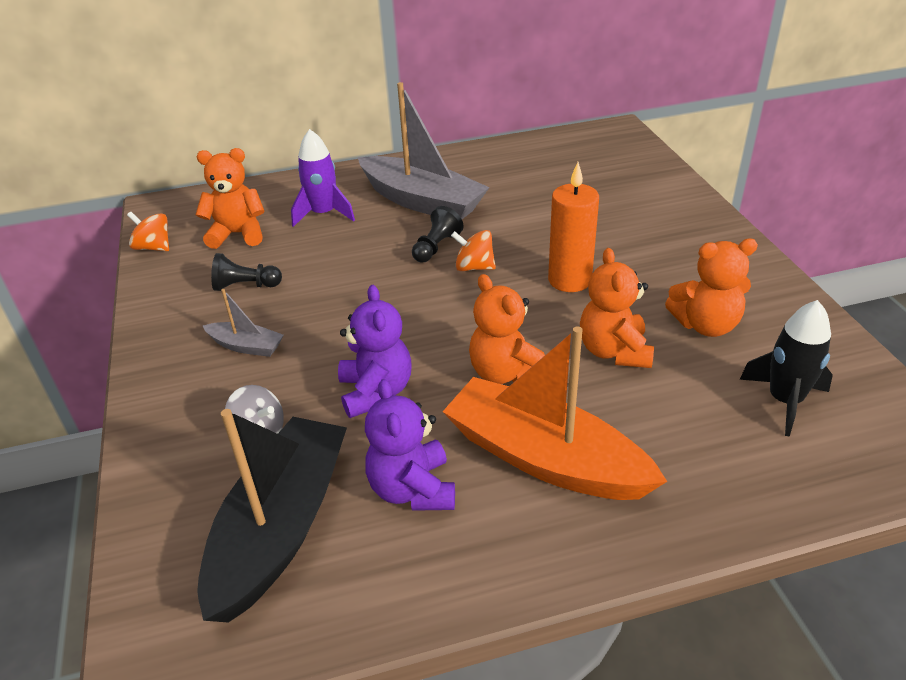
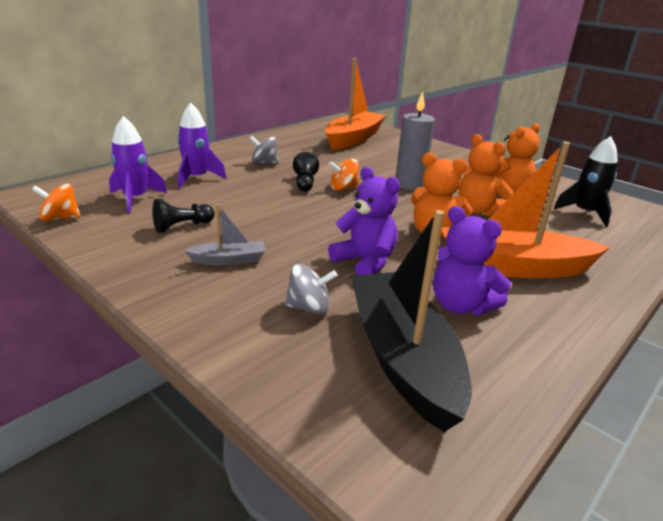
camera: 35 degrees left, 10 degrees down
(238, 234) = (135, 199): orange teddy bear -> purple rocket
(422, 201) = (264, 163): grey boat -> grey spinning top
(569, 280) = (409, 185): orange candle -> grey candle
(586, 174) = (353, 139): none -> orange boat

